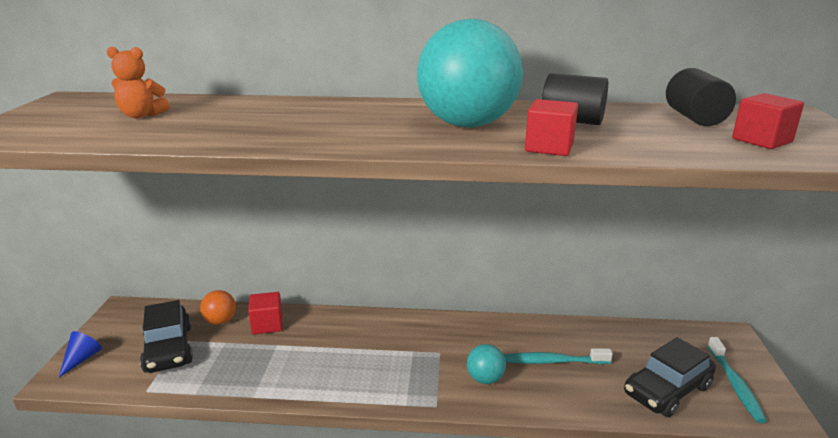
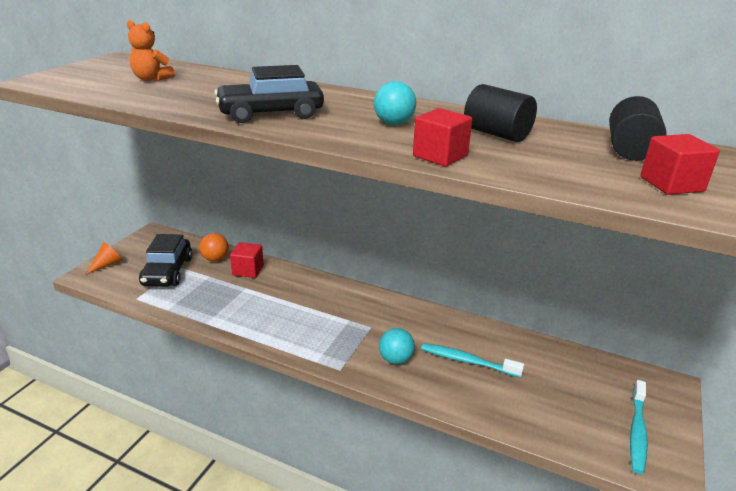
camera: 20 degrees right, 5 degrees up
(82, 359) = (108, 264): blue cone -> orange cone
(467, 125) = (394, 123): turquoise ball -> turquoise ball, size x0.44
(667, 390) = (561, 416): black car -> black car (271, 113)

